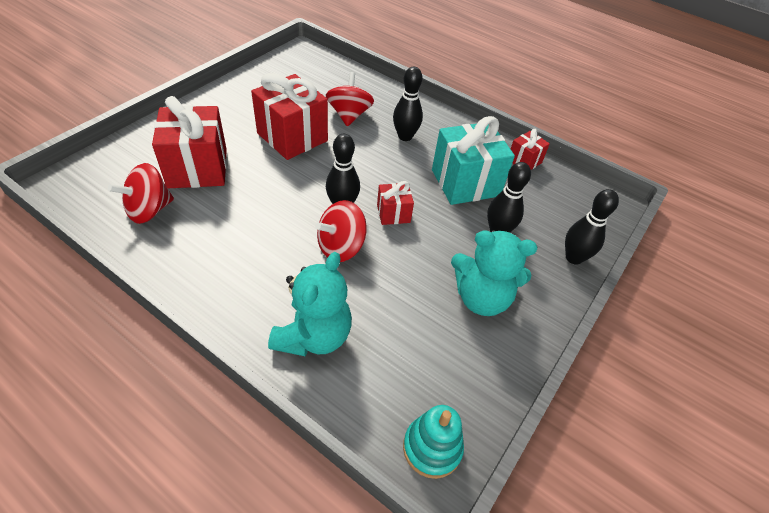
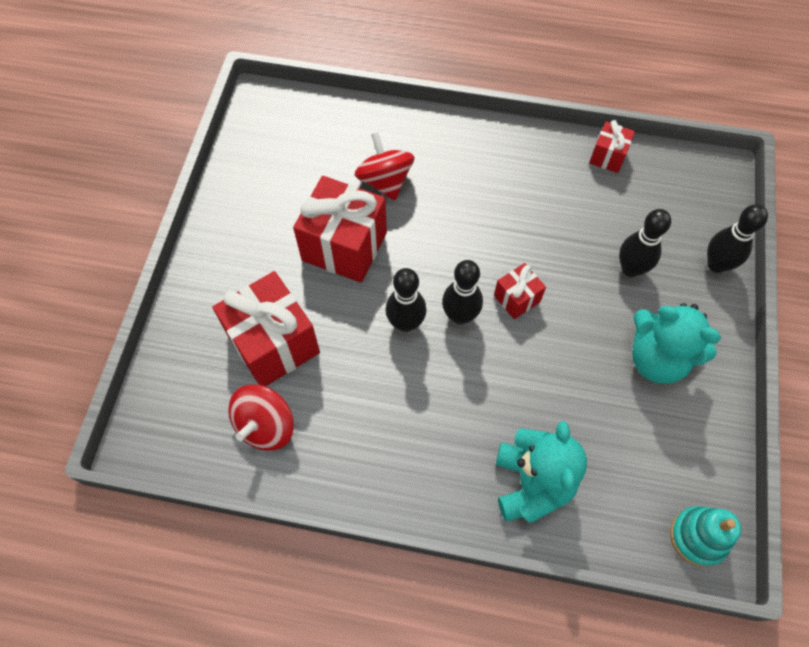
camera: 20 degrees left, 15 degrees up
(341, 247) = (491, 368): red spinning top -> none
(405, 136) = (465, 183): black bowling pin -> black bowling pin (405, 323)
(465, 183) = (564, 219): turquoise gift -> none
(481, 298) = (657, 358): turquoise teddy bear -> turquoise teddy bear turned 45 degrees clockwise

